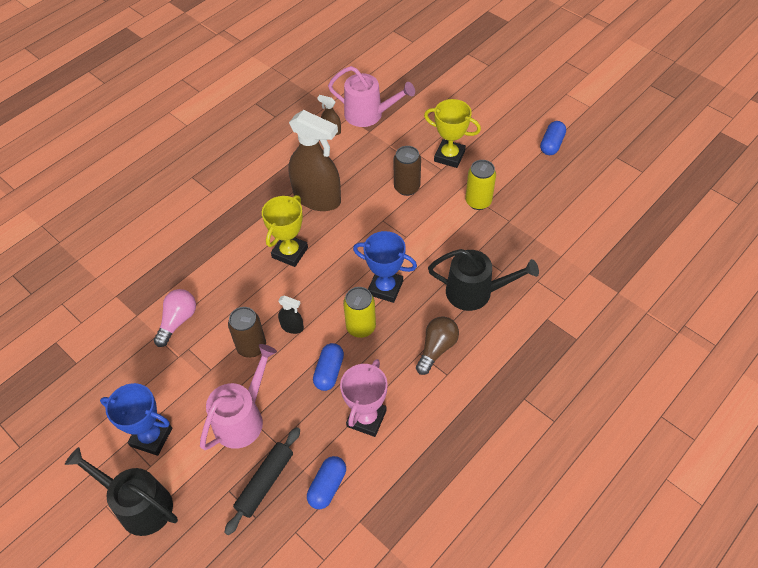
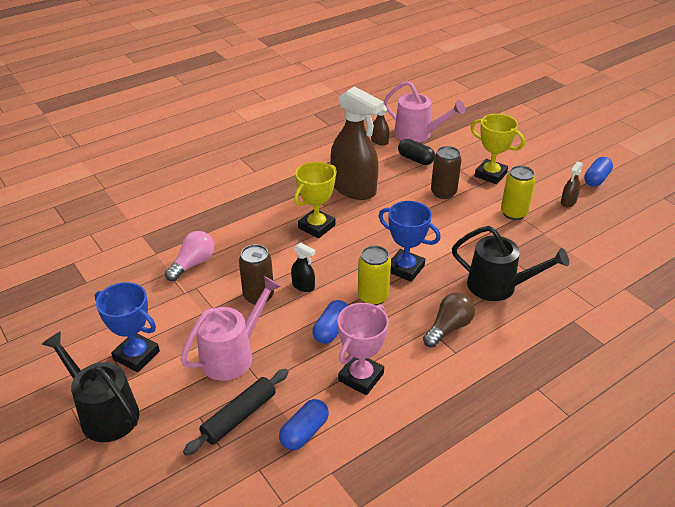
camera: 10 degrees right, 15 degrees down
(372, 148) = (415, 159): none -> black capsule
(528, 178) = (568, 202): none -> brown spray bottle

